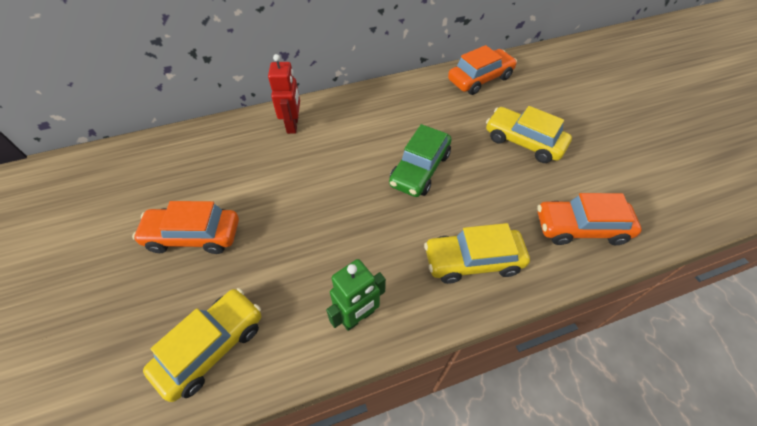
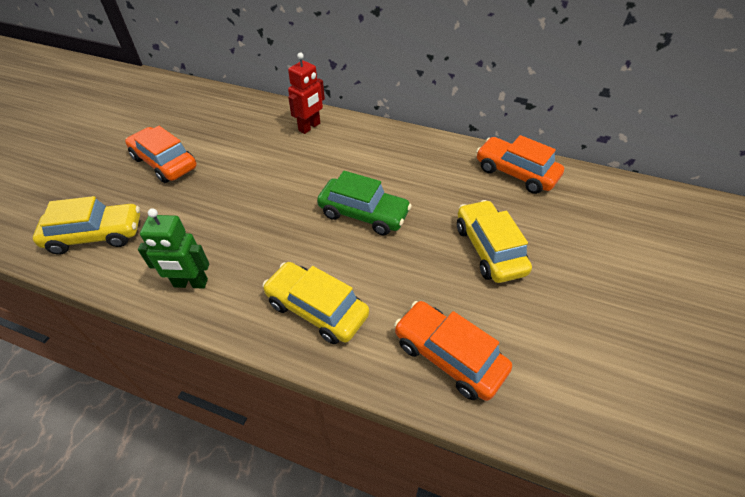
camera: 40 degrees right, 5 degrees down
(420, 169) = (363, 214): green car -> green car turned 135 degrees counterclockwise
(480, 79) = (515, 173): orange car -> orange car turned 150 degrees counterclockwise

